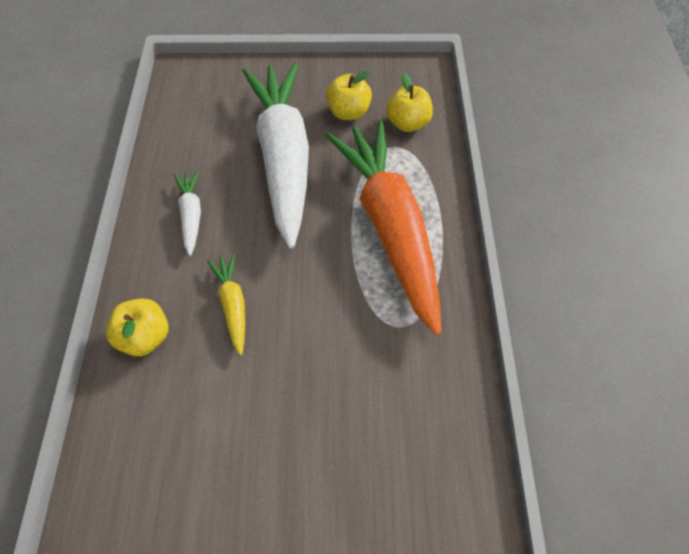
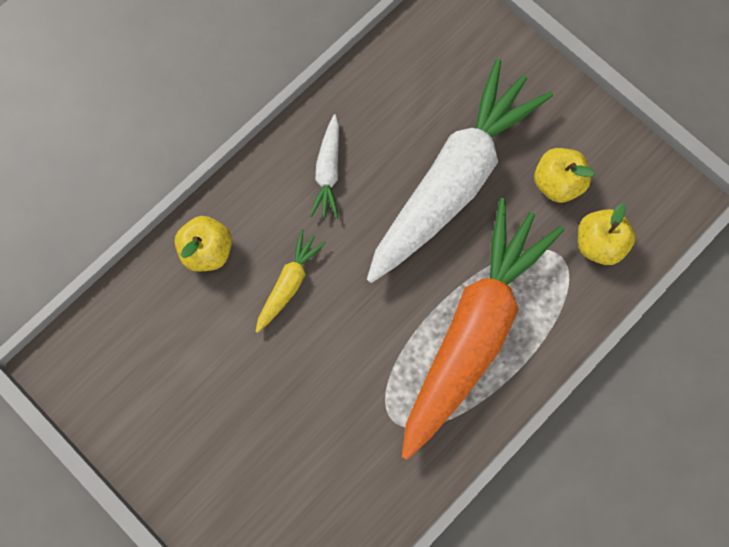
camera: 45 degrees right, 15 degrees up
(191, 215) = (328, 171): white carrot -> white carrot turned 150 degrees clockwise

